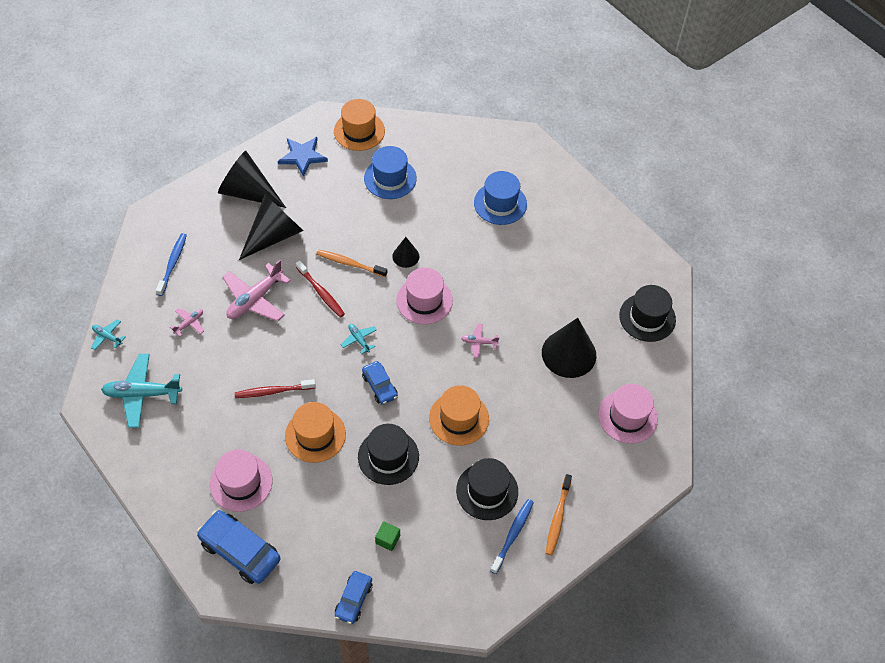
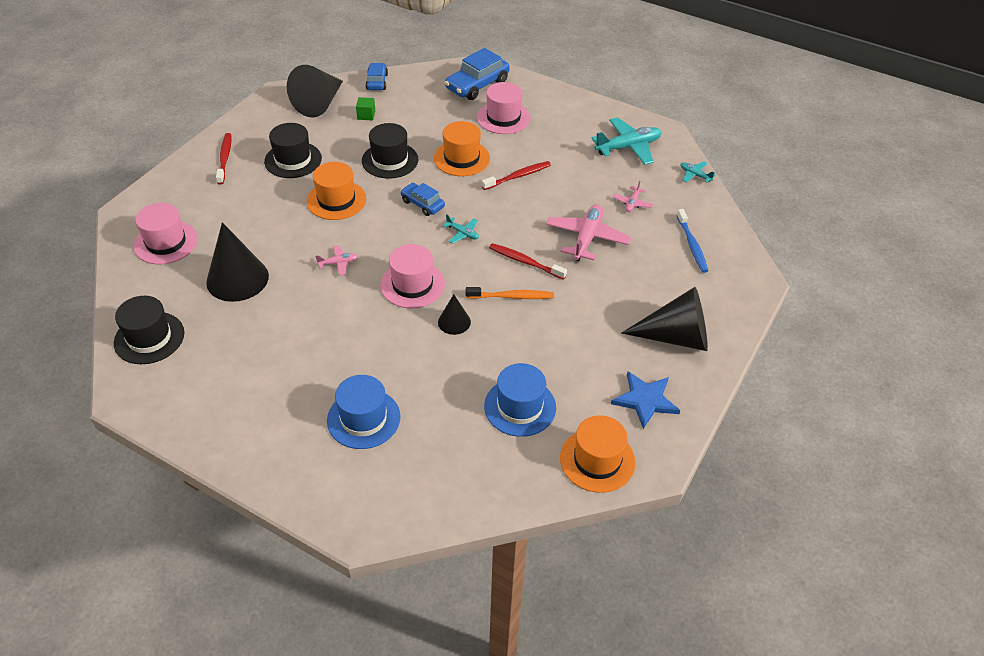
camera: 160 degrees right, 10 degrees down
(107, 337) = (695, 175): turquoise plane -> turquoise plane turned 150 degrees counterclockwise
(240, 551) = (477, 85): blue car -> blue car turned 120 degrees clockwise
(274, 235) = (612, 301): black cone -> black cone (319, 103)
(513, 535) = (262, 140): blue toothbrush -> none
(557, 518) = (225, 158): orange toothbrush -> red toothbrush

